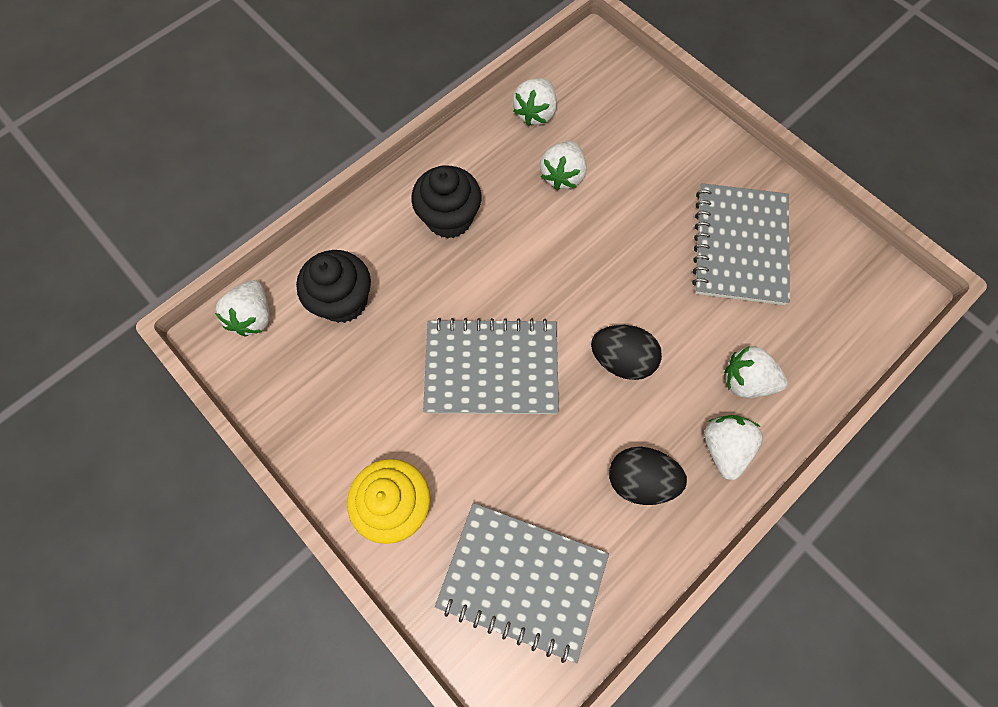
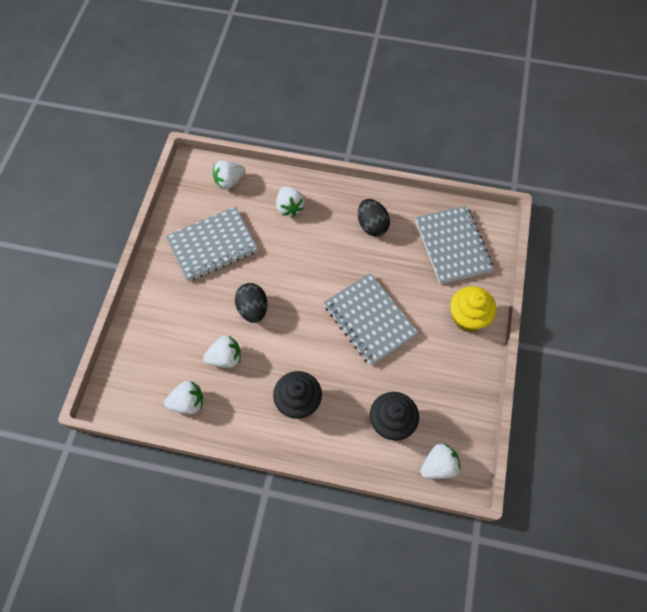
camera: 125 degrees left, 5 degrees down
(621, 360) = (319, 264): black egg -> black egg (253, 309)
(723, 447) = (330, 201): white strawberry -> white strawberry (229, 181)

